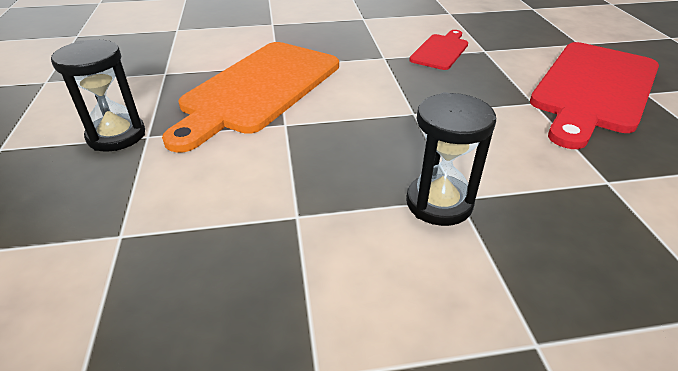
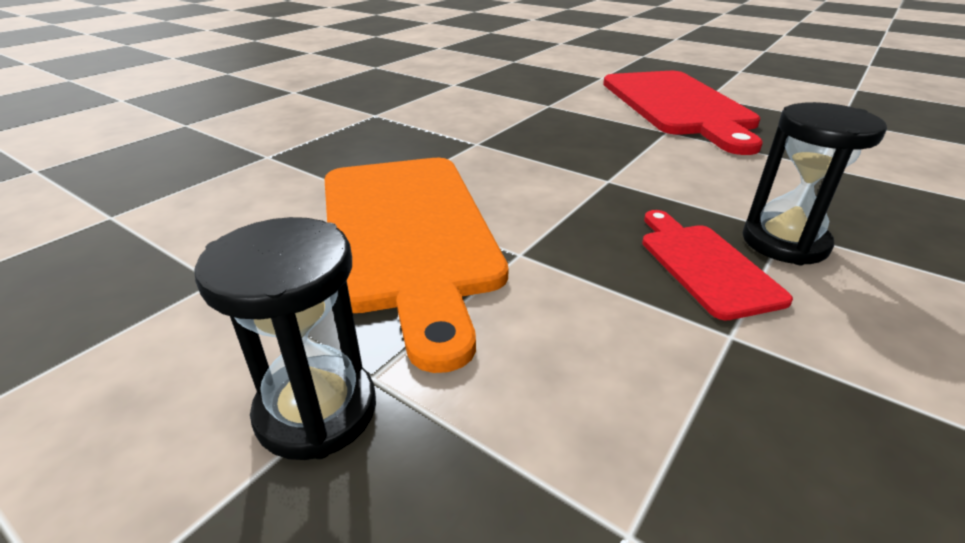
camera: 45 degrees left, 5 degrees down
(440, 51) = (515, 118): red cutting board -> red cutting board (705, 265)

